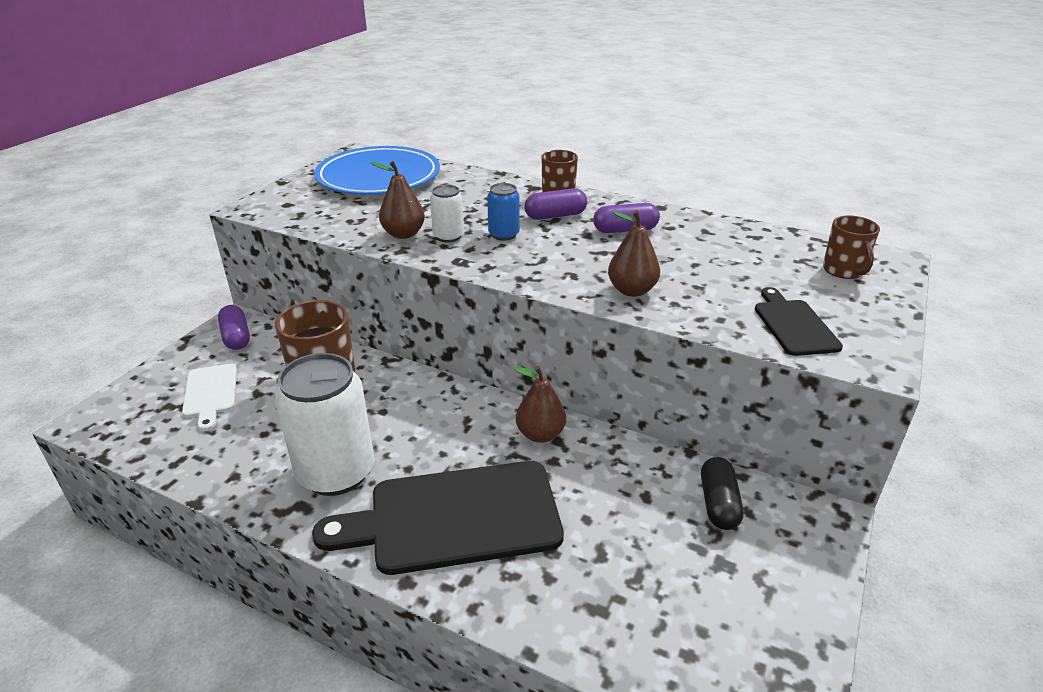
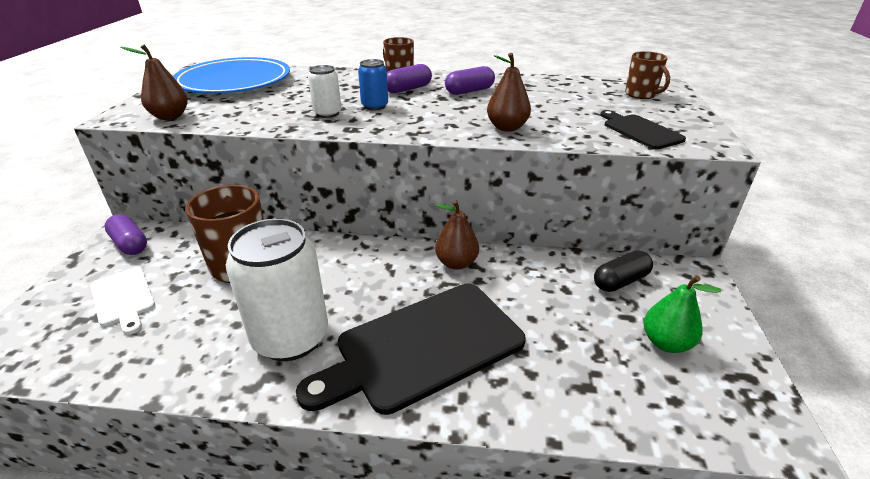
camera: 20 degrees left, 0 degrees up
(403, 234) = (285, 117): brown pear -> brown pear (170, 116)
(718, 504) = (620, 281): black capsule -> black capsule turned 75 degrees clockwise
(723, 590) = (666, 343): none -> green pear

